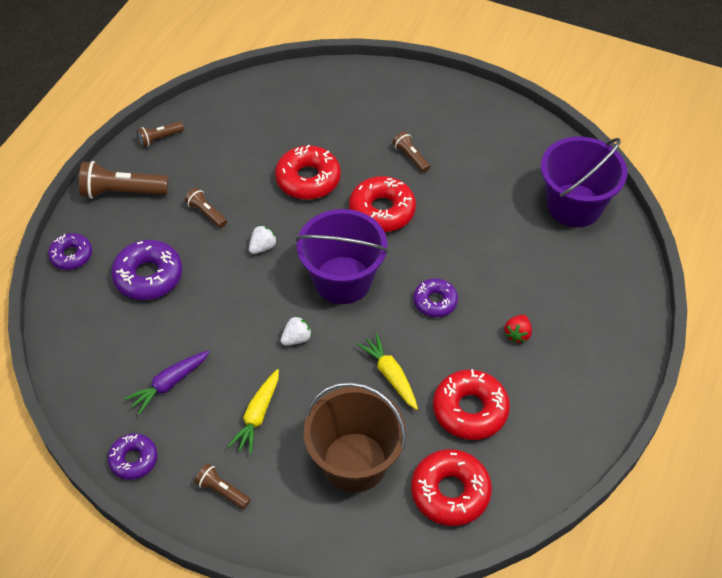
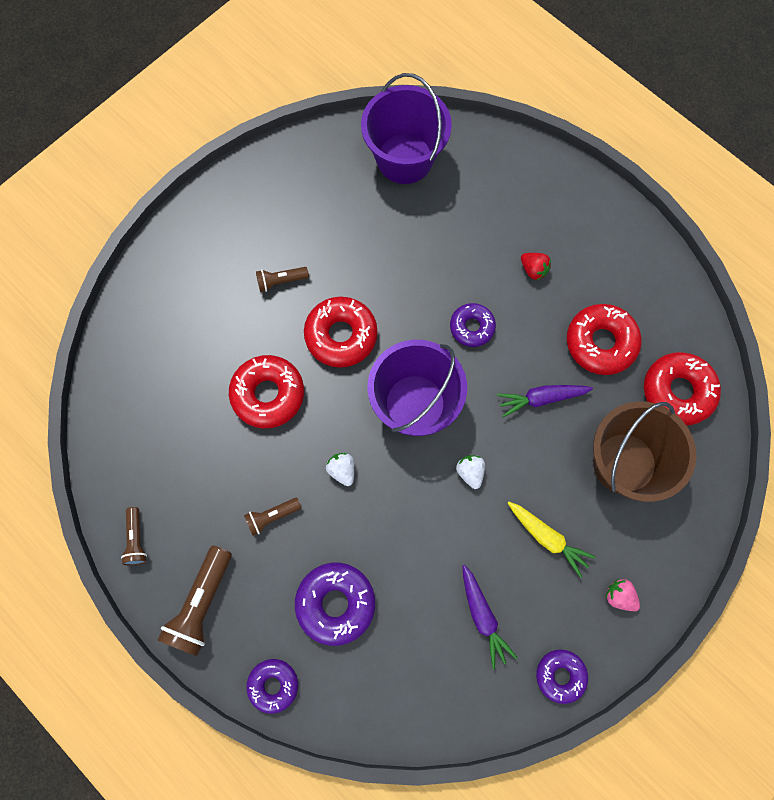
camera: 70 degrees left, 20 degrees up
(222, 491) = (619, 596): brown flashlight -> pink strawberry
(390, 375) = (541, 398): yellow carrot -> purple carrot

